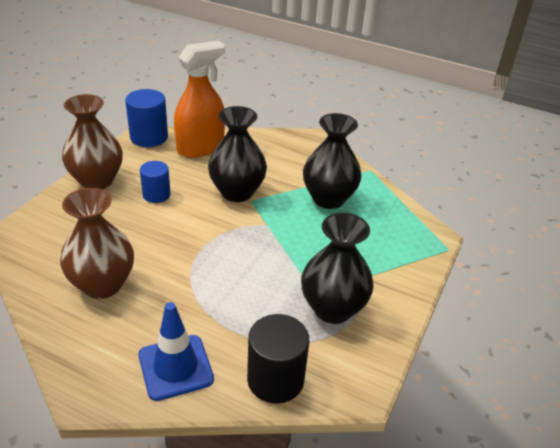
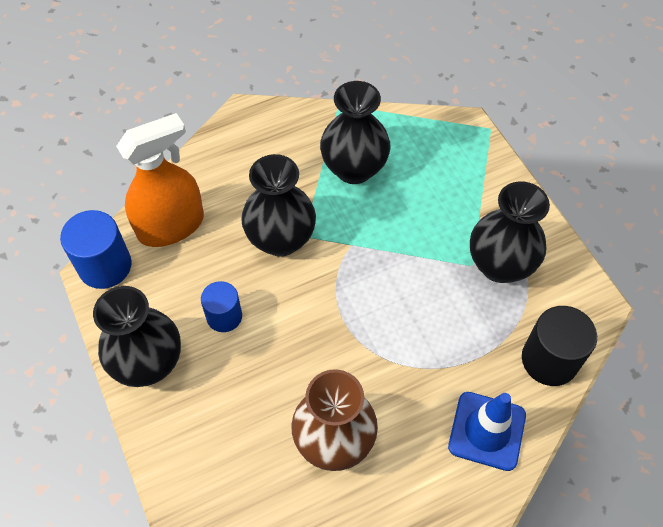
camera: 50 degrees left, 20 degrees up
(97, 181) = (148, 363): brown vase -> black vase
(200, 147) = (171, 226): orange spray bottle -> orange spray bottle turned 60 degrees clockwise

